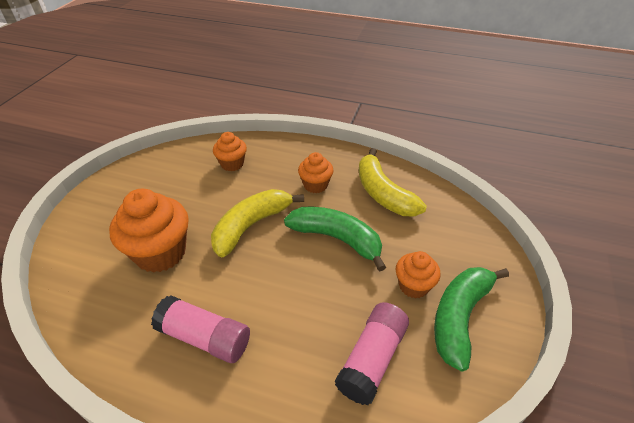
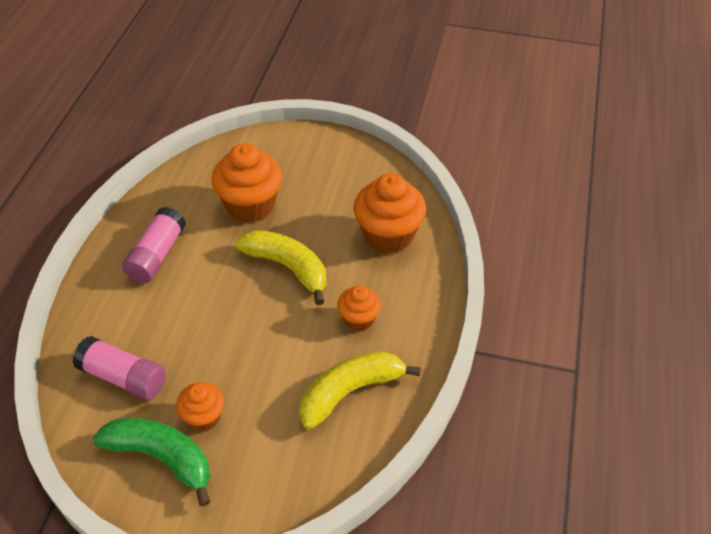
camera: 85 degrees right, 5 degrees up
(232, 164) = (388, 235): orange cupcake -> orange cupcake, size x1.78
(337, 239) = (270, 345): green banana -> none

